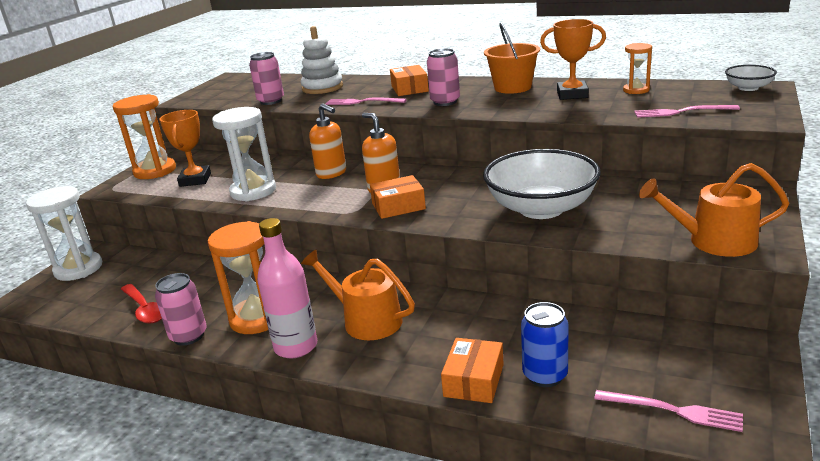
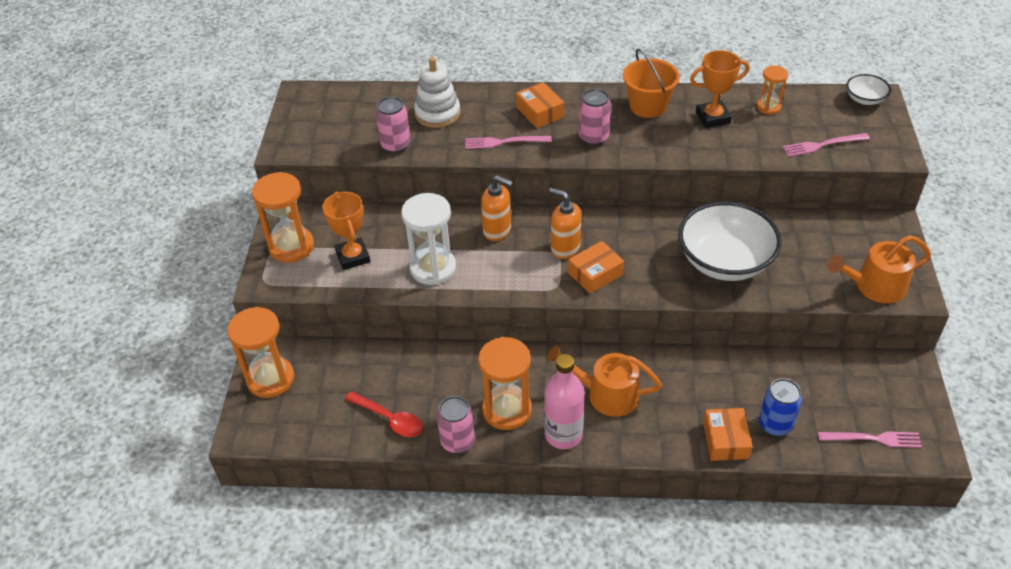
camera: 20 degrees left, 20 degrees up
(78, 269) = (270, 379): white hourglass -> orange hourglass

